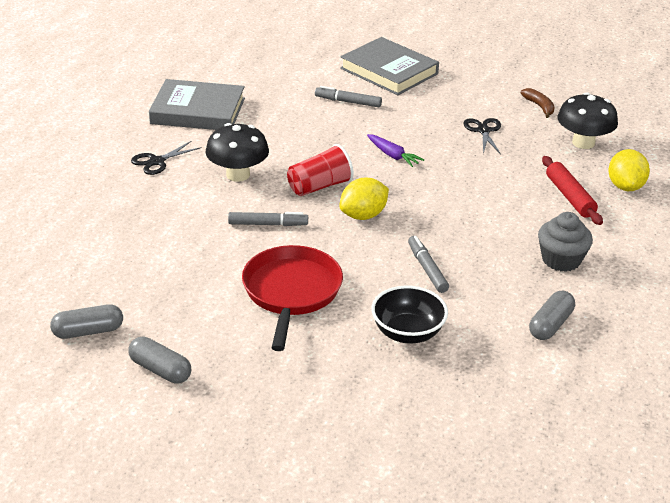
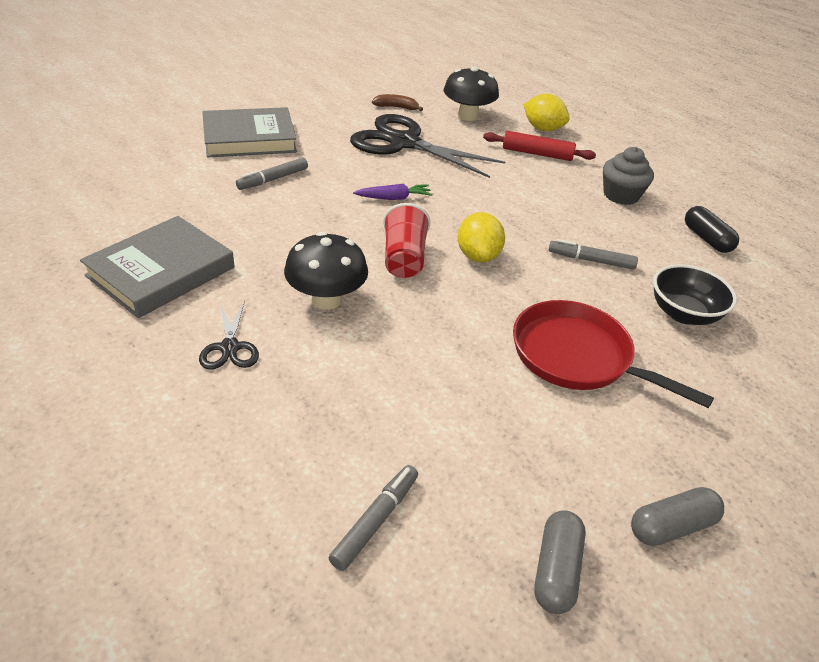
camera: 60 degrees left, 5 degrees up
(268, 224) = (441, 319): grey marker -> grey marker (375, 521)
(483, 131) = (404, 143): black scissors -> black scissors, size x2.20
(550, 325) = (706, 239): grey capsule -> black capsule

